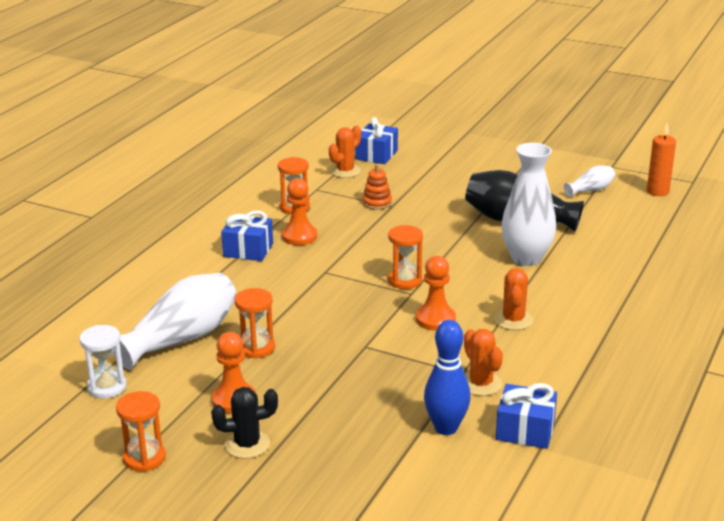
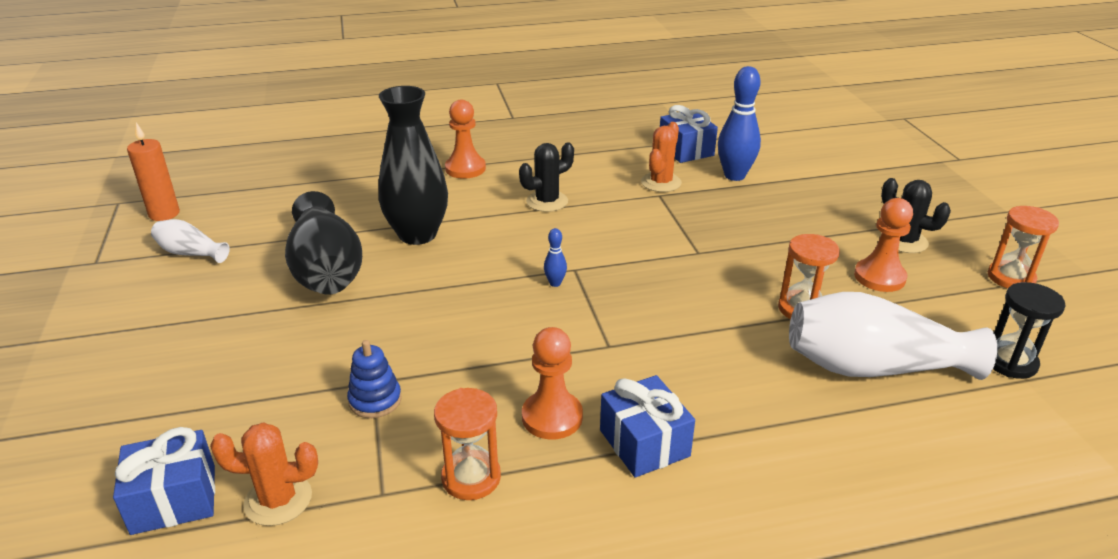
camera: 130 degrees left, 5 degrees up
(106, 387) = (1010, 362): white hourglass -> black hourglass
(377, 203) = (375, 400): orange stacking toy -> blue stacking toy
(405, 280) = (555, 283): orange hourglass -> blue bowling pin
(435, 319) = (601, 236): orange pawn -> orange pawn (465, 168)
(513, 320) = (547, 201): orange cactus -> black cactus
(526, 258) = (417, 234): white vase -> black vase

